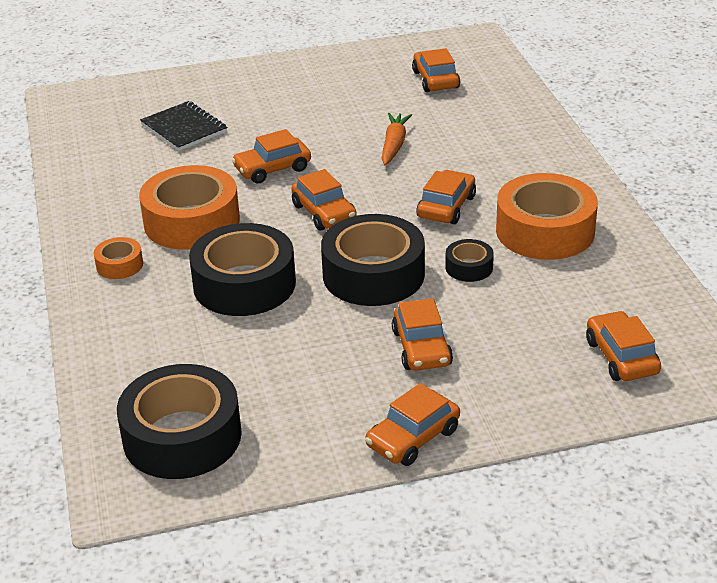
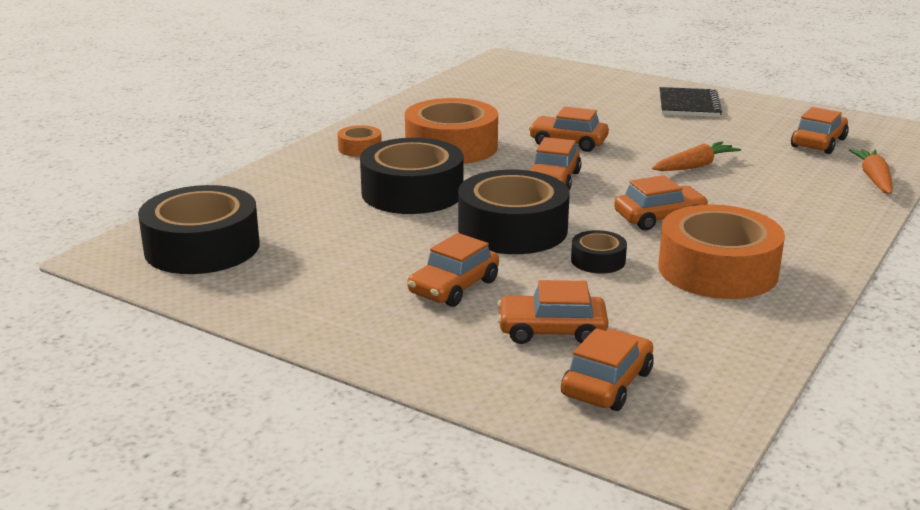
camera: 45 degrees right, 10 degrees down
(184, 128) = (552, 100): black notebook -> black notebook (689, 105)
(413, 438) = (331, 333): orange car -> orange car (552, 331)
(514, 98) = (874, 179): none -> orange carrot

